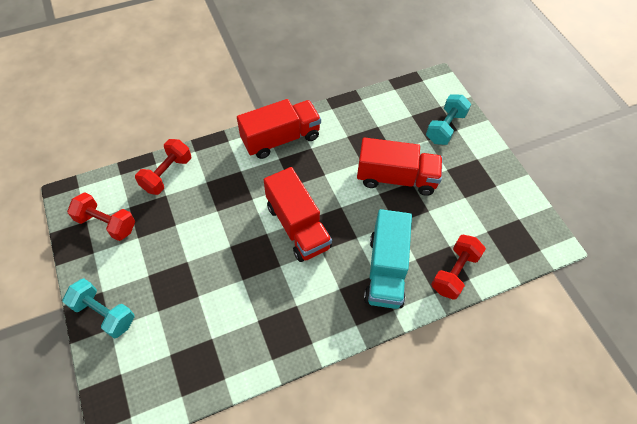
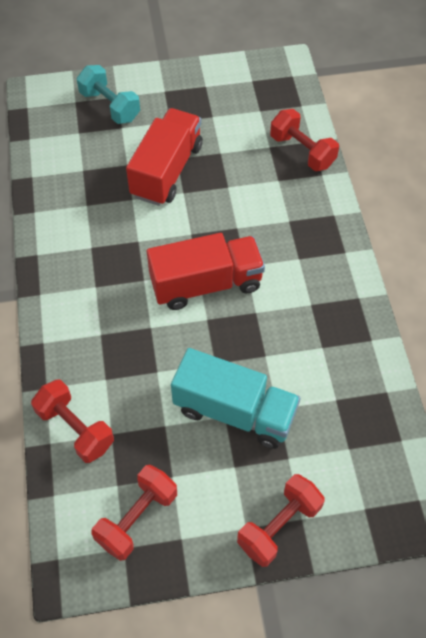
camera: 75 degrees left, 0 degrees up
(104, 313) = (279, 526): turquoise dumbbell -> red dumbbell
(281, 139) = (63, 278): red truck -> none
(386, 270) = (285, 210): turquoise truck -> turquoise truck (234, 411)

